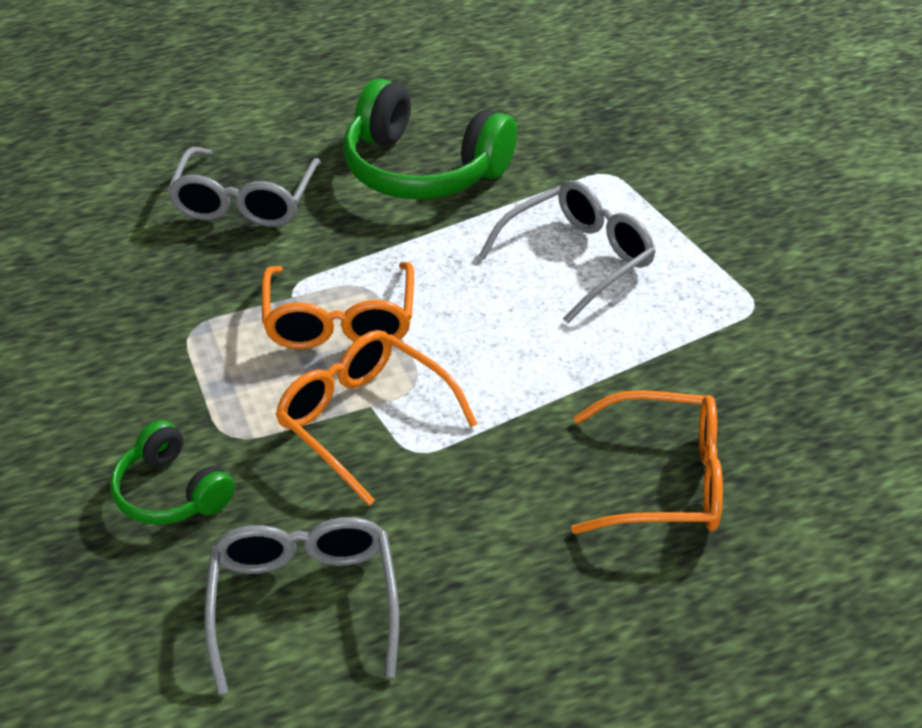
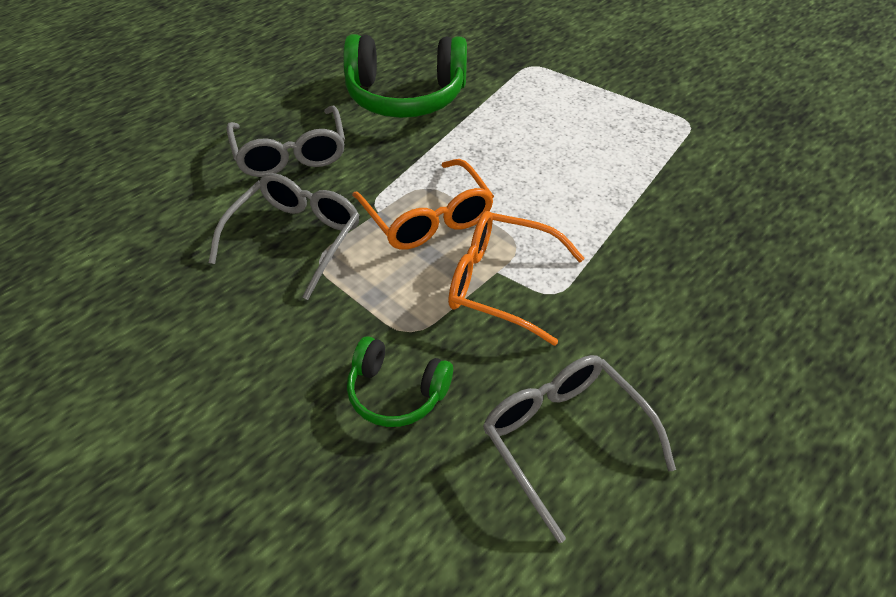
camera: 25 degrees left, 5 degrees up
(578, 259) = (557, 126): grey glasses -> grey glasses (295, 238)
(663, 480) = (730, 254): orange glasses -> none

